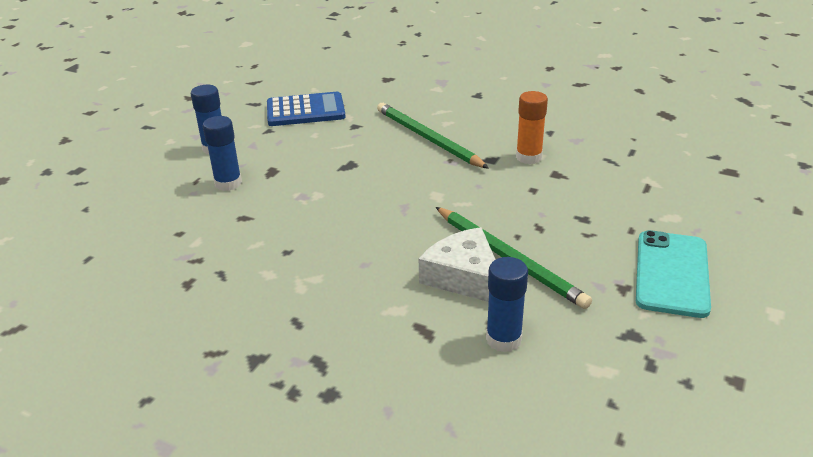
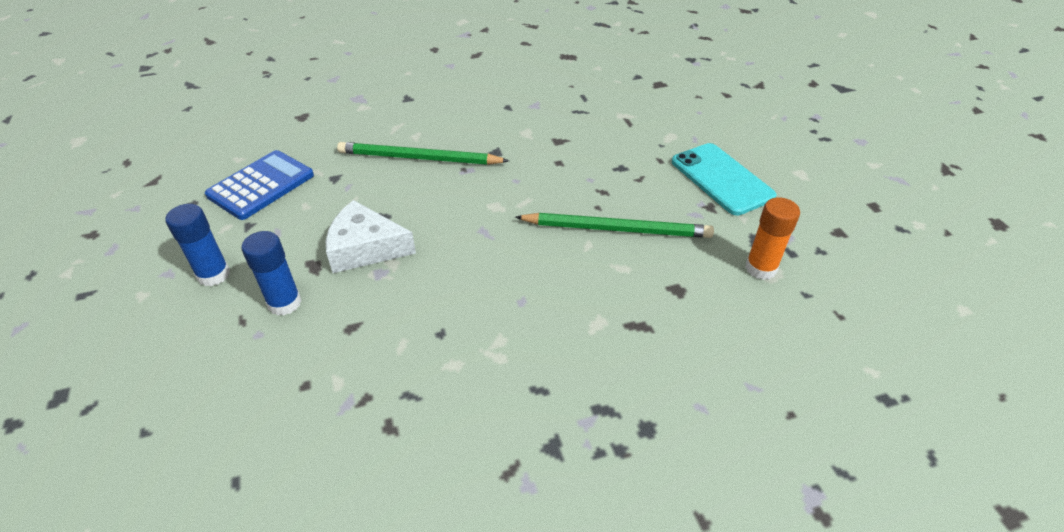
camera: 45 degrees left, 10 degrees up
(464, 277) = (607, 263): white cheese -> white cheese (365, 248)
(503, 339) = (695, 295): blue glue stick -> none
(528, 157) = (521, 136): orange glue stick -> orange glue stick (760, 268)

